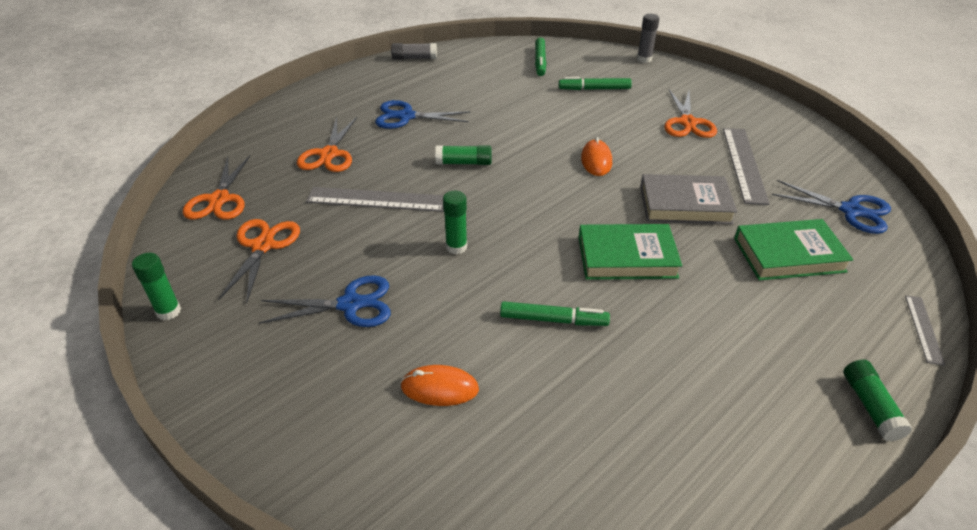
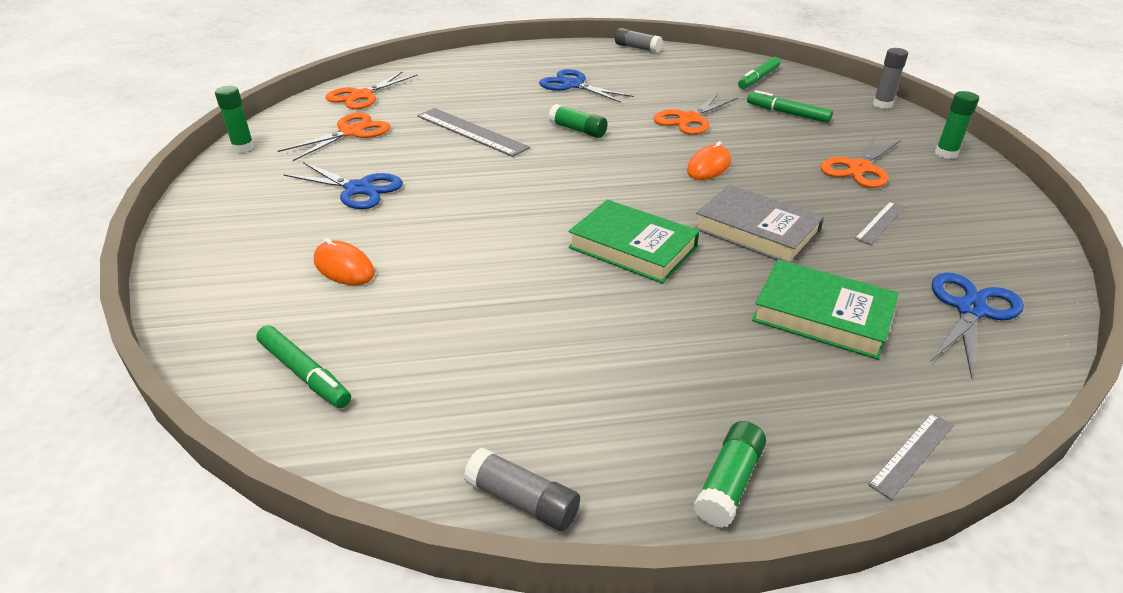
camera: 35 degrees right, 5 degrees down
(329, 154) = (476, 92): orange scissors -> orange scissors (689, 119)
(456, 247) = (489, 183): green glue stick -> green glue stick (946, 154)
(553, 320) = (497, 263): green marker -> green marker (304, 373)
(744, 164) = (880, 222): grey ruler -> grey ruler, size x0.54
(789, 496) = (523, 500): none -> grey glue stick
(851, 211) = (970, 310): blue scissors -> blue scissors turned 120 degrees counterclockwise

